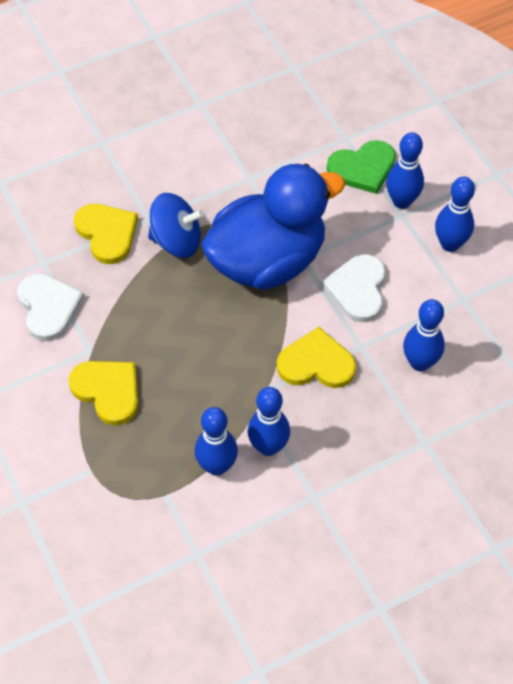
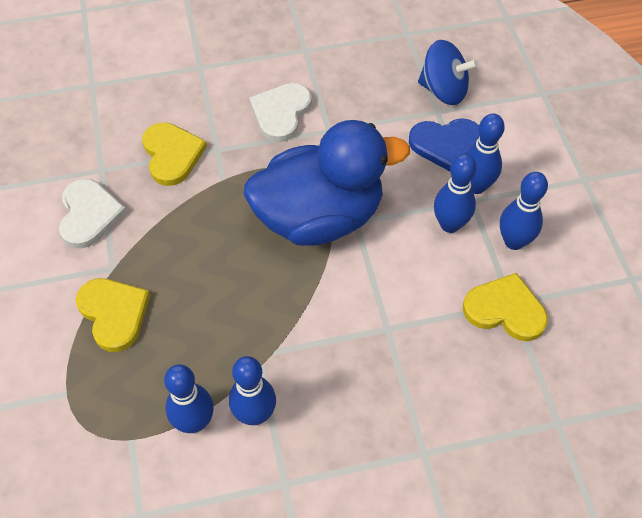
camera: 15 degrees right, 0 degrees up
(176, 241) = (236, 177): blue spinning top -> blue spinning top (443, 90)
(316, 363) = (334, 335): yellow heart -> yellow heart (505, 310)
(357, 289) = (402, 267): white heart -> white heart (281, 113)
(362, 168) = (446, 144): green heart -> blue heart
(420, 363) = (444, 361): blue bowling pin -> blue bowling pin (450, 224)

